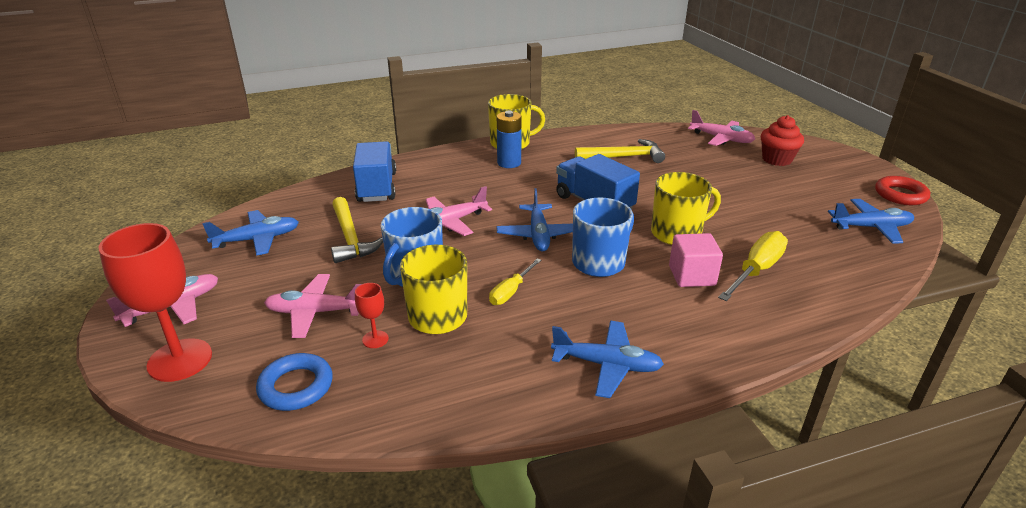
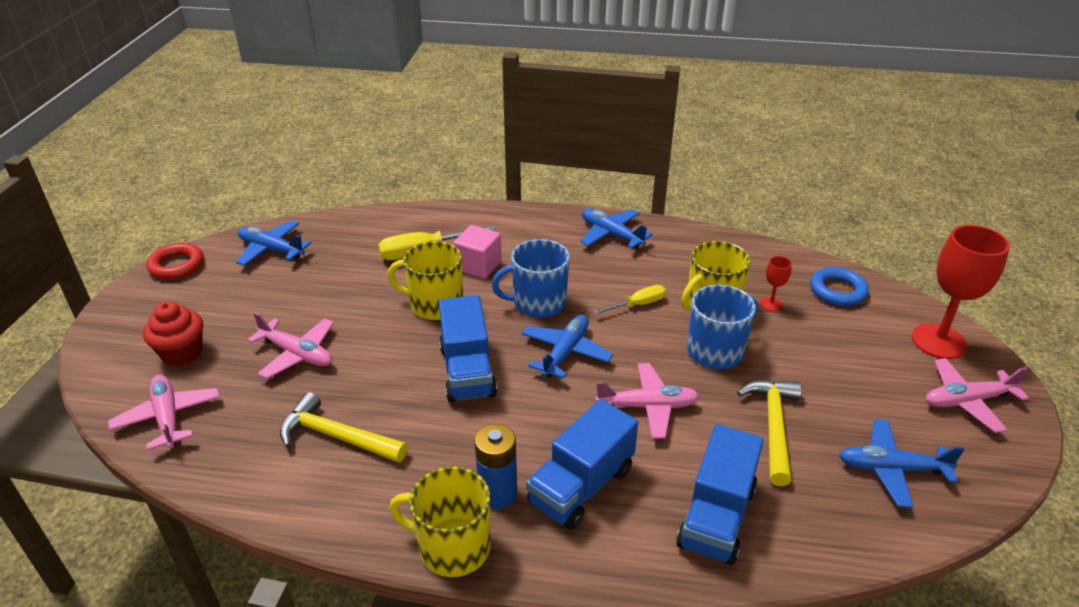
camera: 150 degrees left, 5 degrees up
(315, 312) = (820, 345): pink plane -> pink plane (297, 354)
(465, 177) = (581, 486): none -> blue truck

